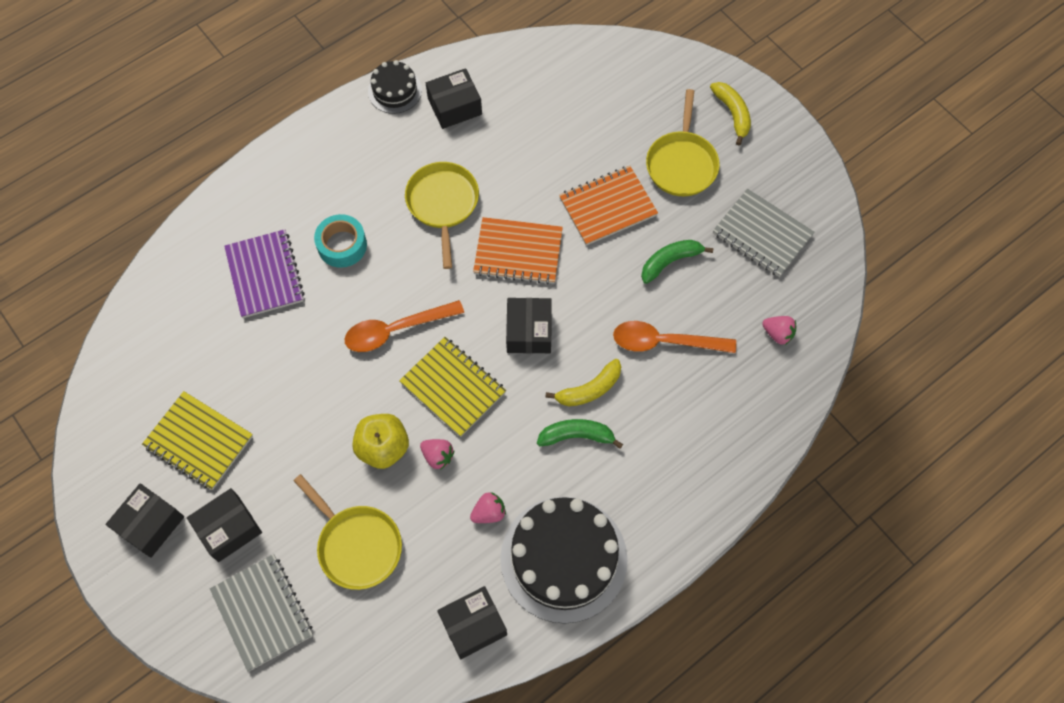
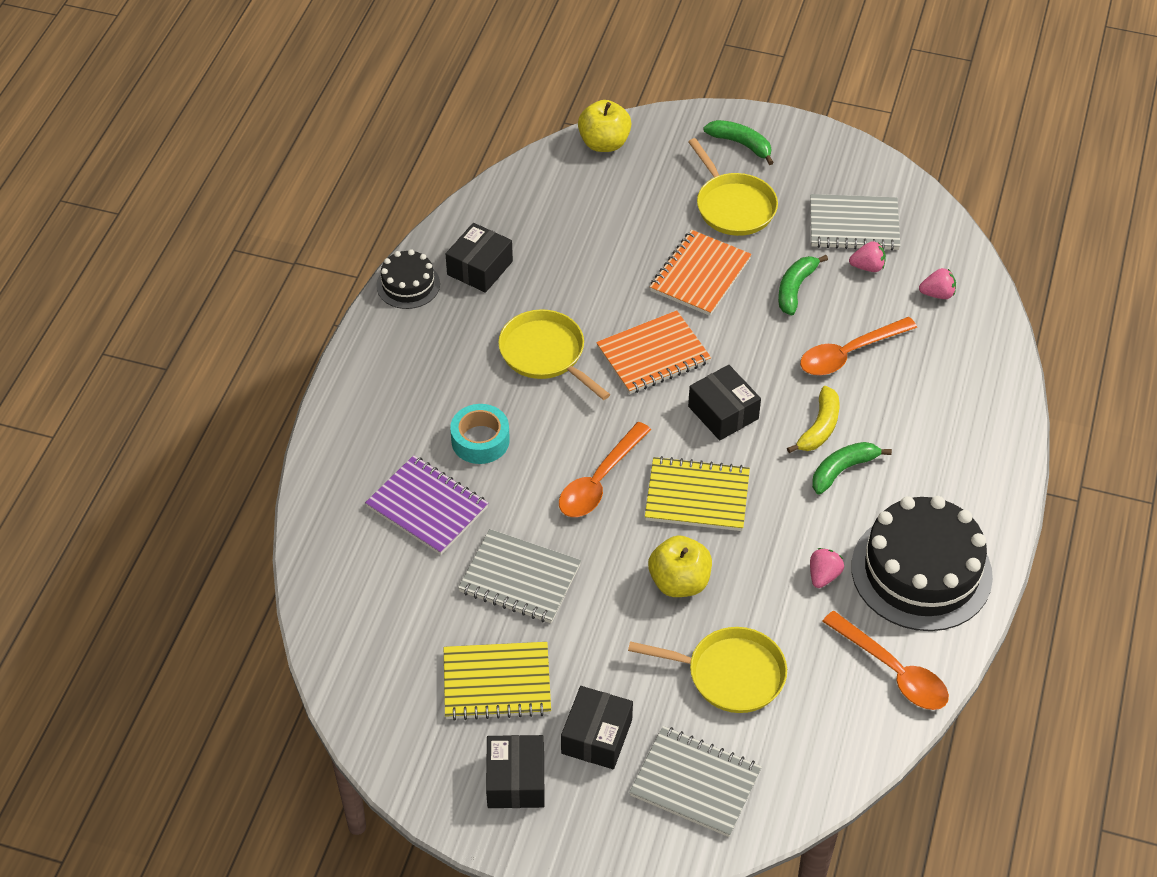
camera: 35 degrees left, 15 degrees down
(279, 371) = (519, 579): none -> grey notebook
(438, 456) = (735, 559): pink strawberry -> pink strawberry (867, 267)
(473, 625) = (893, 671): black box -> orange spoon
(629, 54) = (604, 143): none -> yellow apple
(732, 114) = (741, 144): yellow banana -> green banana

